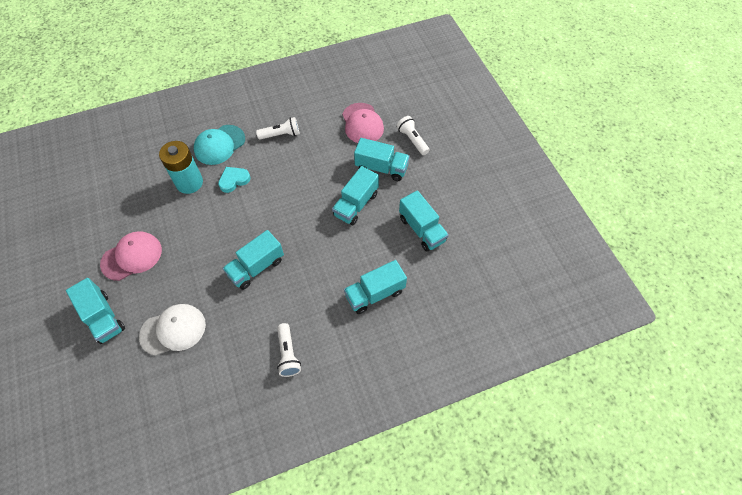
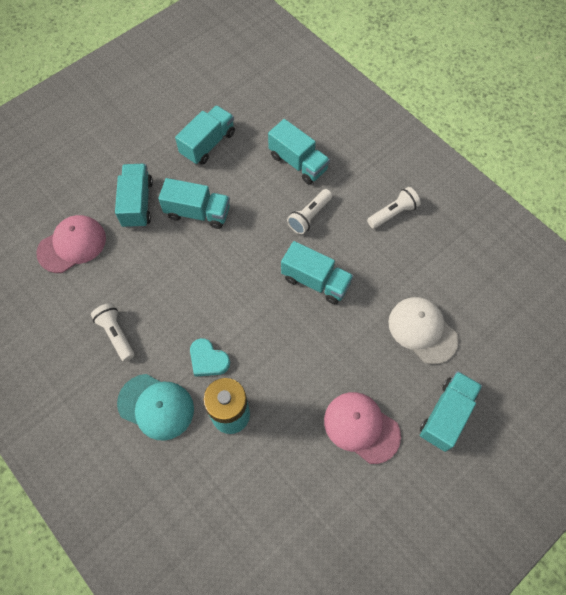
camera: 110 degrees left, 5 degrees up
(412, 140) = (85, 184): white flashlight -> white flashlight (309, 216)

